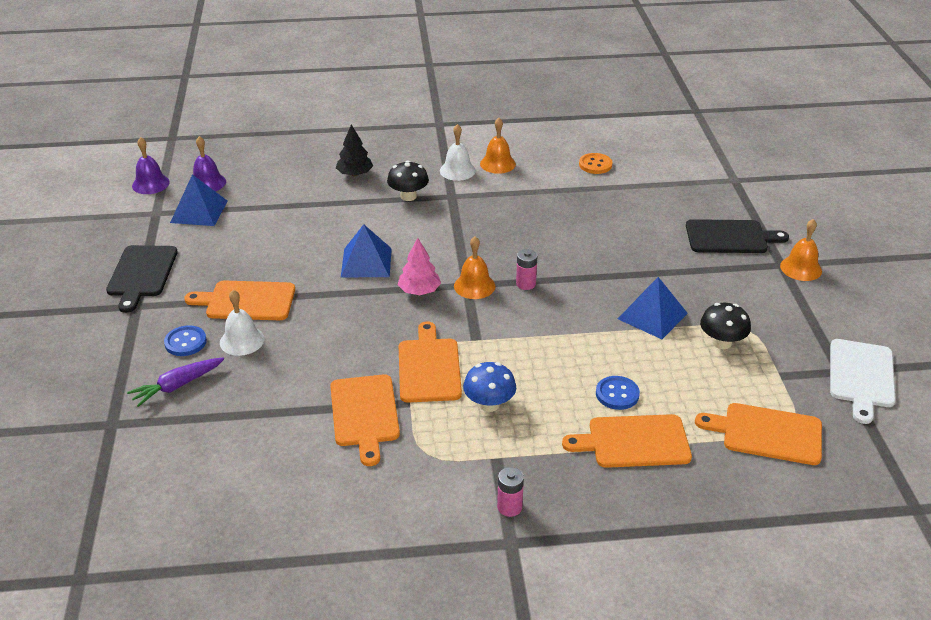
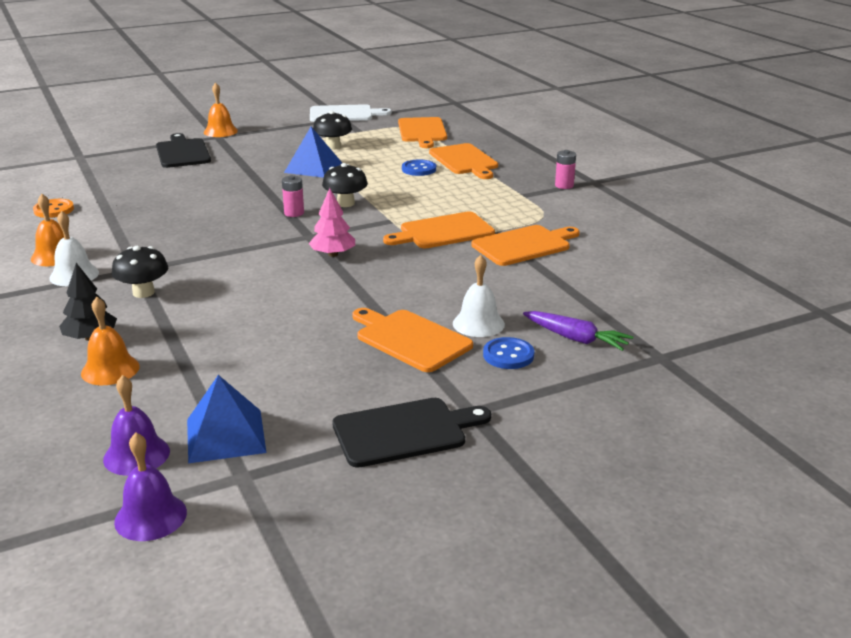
camera: 110 degrees left, 10 degrees down
(247, 301) = (410, 339): orange cutting board -> orange cutting board turned 150 degrees clockwise
(366, 262) = (296, 289): blue pyramid -> none
(474, 286) = (309, 232): orange bell -> orange bell (110, 369)
(489, 404) = (468, 205): blue mushroom -> none
(535, 319) = (345, 203): none -> black mushroom

